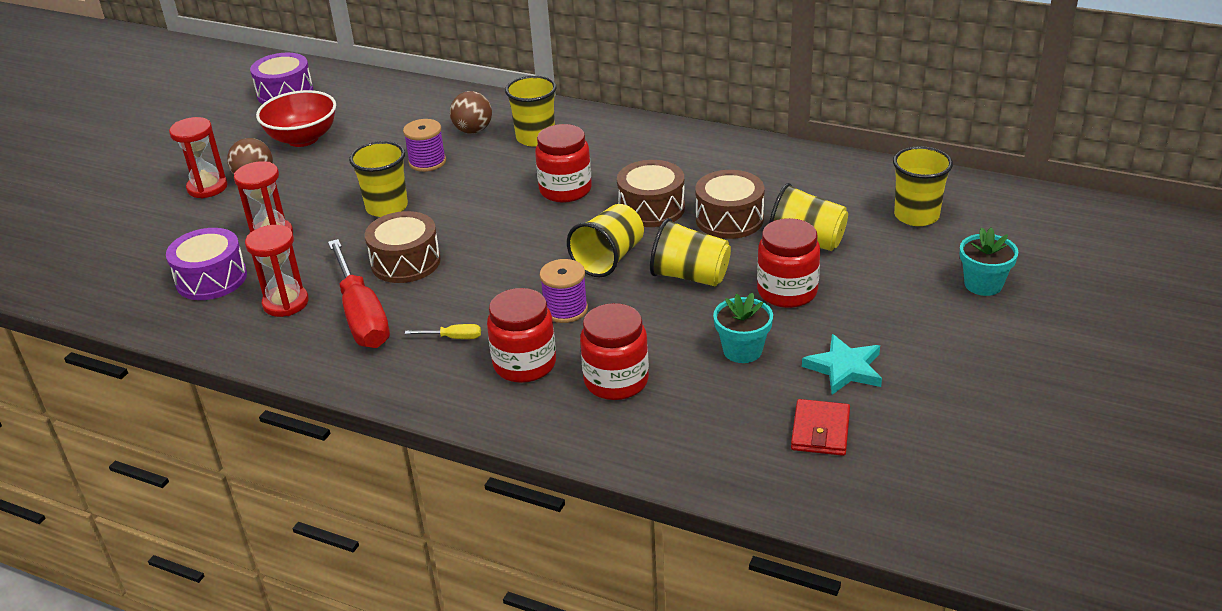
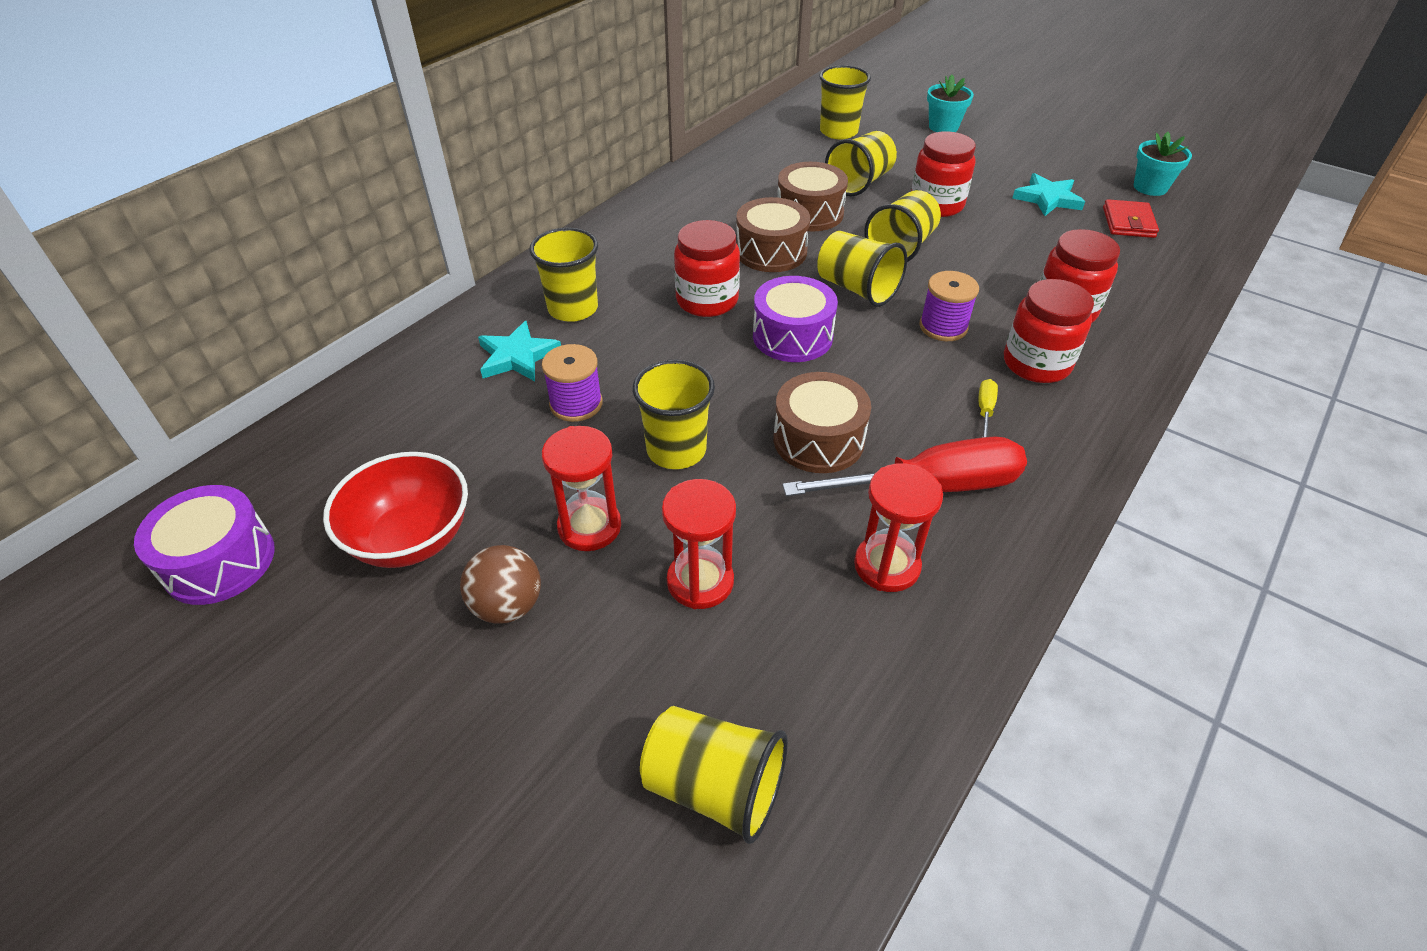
camera: 80 degrees left, 10 degrees up
(136, 262) = (714, 786): none -> yellow cup
(207, 188) = (501, 678): red hourglass -> red hourglass (589, 527)
(211, 279) = (801, 662): purple drum -> purple drum (792, 336)
(473, 130) = (517, 356): brown ball -> turquoise star
(742, 350) = (1020, 239): turquoise flower pot -> turquoise flower pot (1150, 187)
(820, 431) = (1128, 222): red wallet -> red wallet turned 75 degrees clockwise

